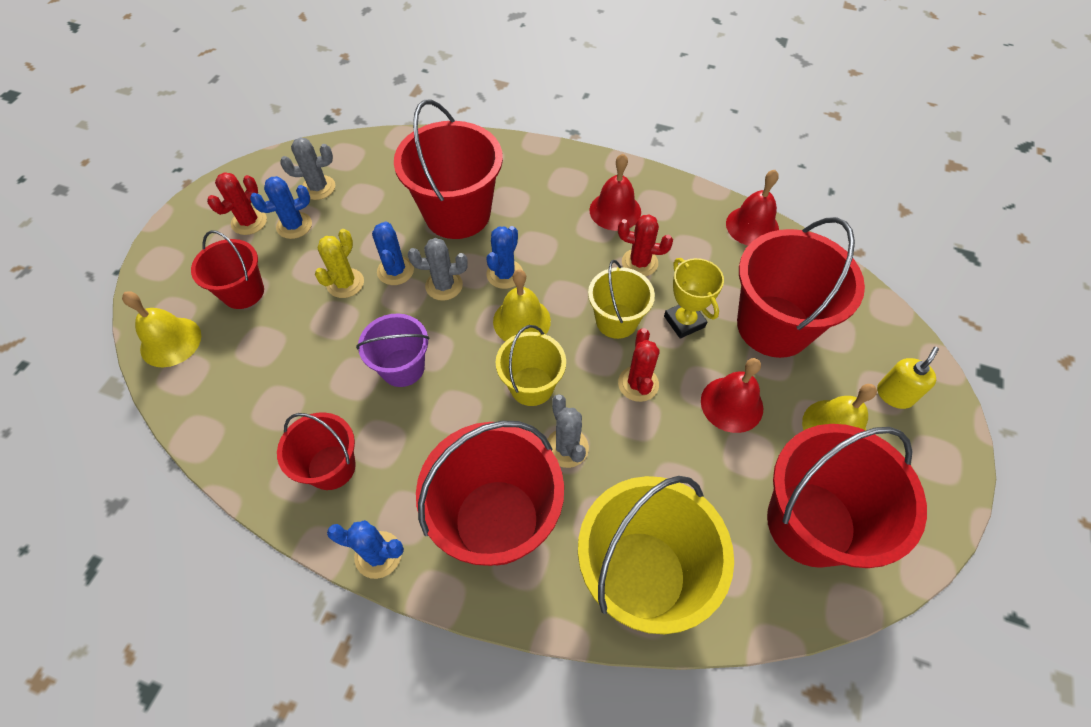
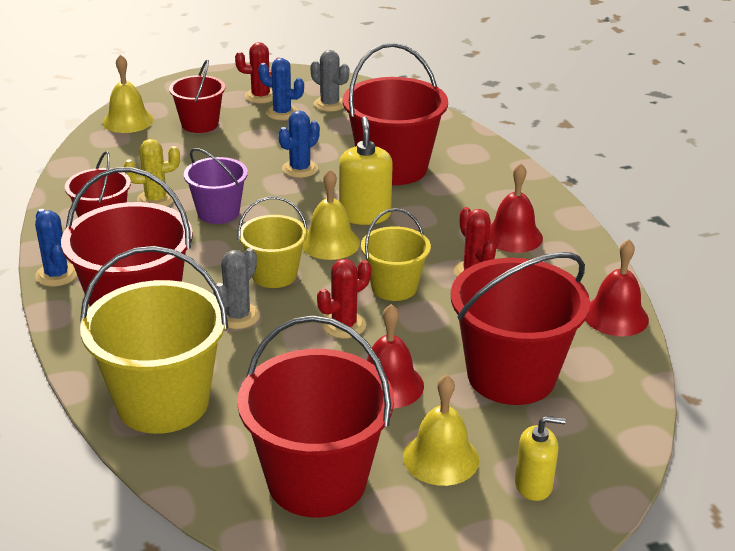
camera: 50 degrees right, 25 degrees down
(345, 283) = (260, 156): yellow cactus -> yellow cactus (156, 199)
(444, 285) = (315, 194): grey cactus -> none
(505, 274) = (365, 215): blue cactus -> yellow soap dispenser
(684, 322) = (443, 322): yellow trophy -> none

